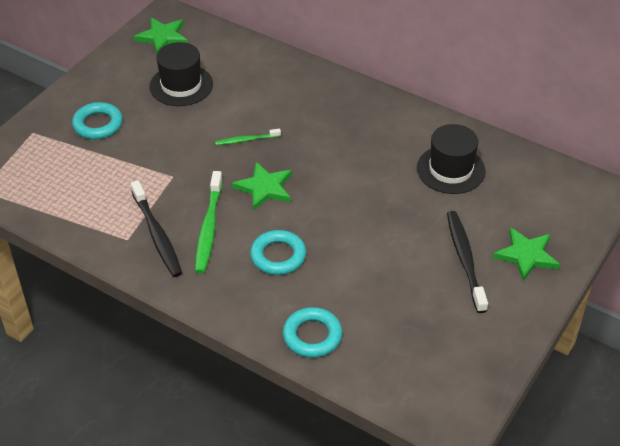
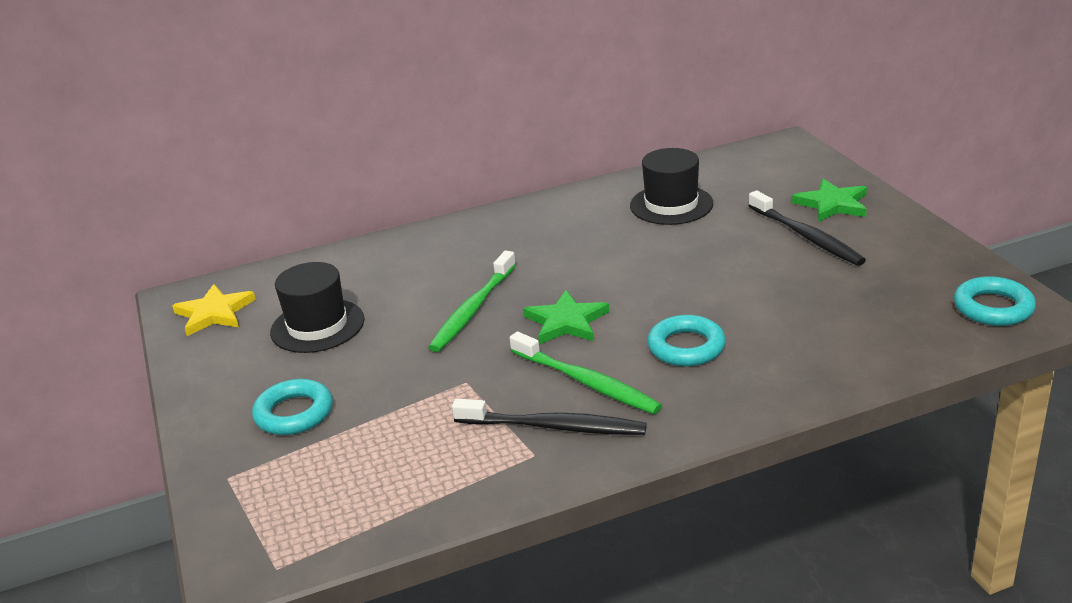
camera: 50 degrees left, 15 degrees down
(162, 37) = (214, 313): green star -> yellow star
(246, 140) = (472, 310): green toothbrush -> green toothbrush, size x1.78
(312, 336) = (835, 363): turquoise ring -> turquoise ring (993, 308)
(465, 260) = (806, 237): black toothbrush -> black toothbrush turned 150 degrees counterclockwise

